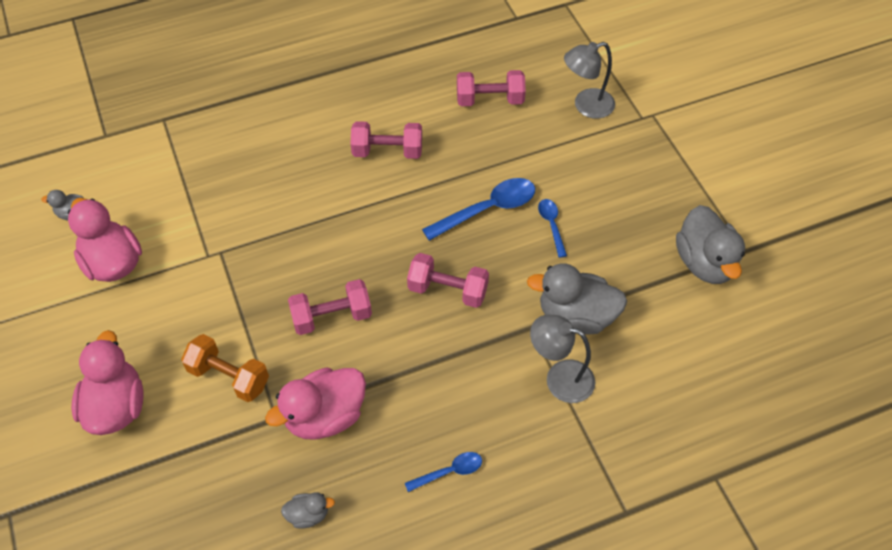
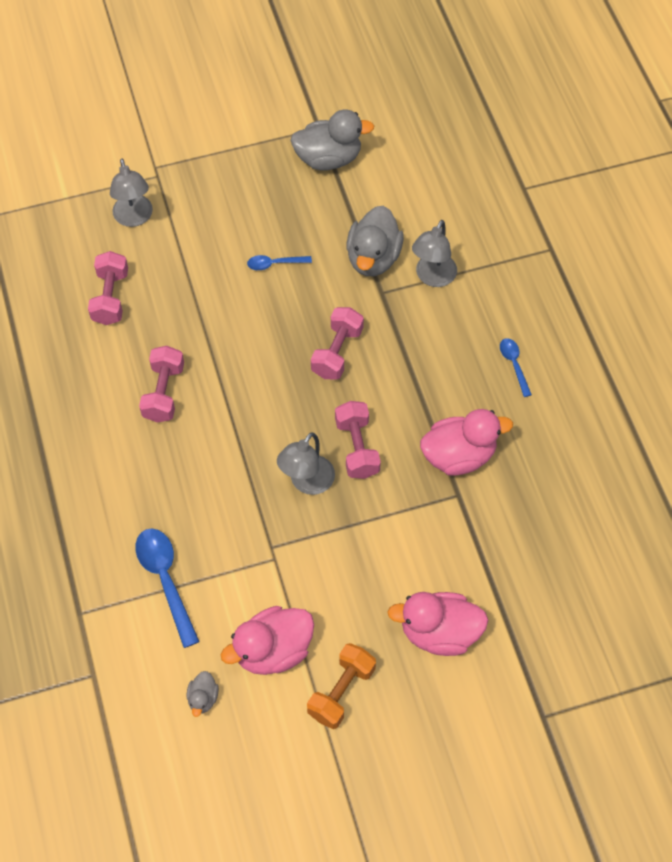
camera: 85 degrees left, 5 degrees up
(229, 377) = (414, 535): orange dumbbell -> orange dumbbell (341, 692)
(290, 276) = (307, 483): none -> grey lamp
(308, 515) = (549, 470): grey duck -> none
(325, 416) = (459, 455): pink duck -> pink duck turned 75 degrees counterclockwise
(487, 209) = (249, 313): blue spoon -> blue spoon (166, 580)

